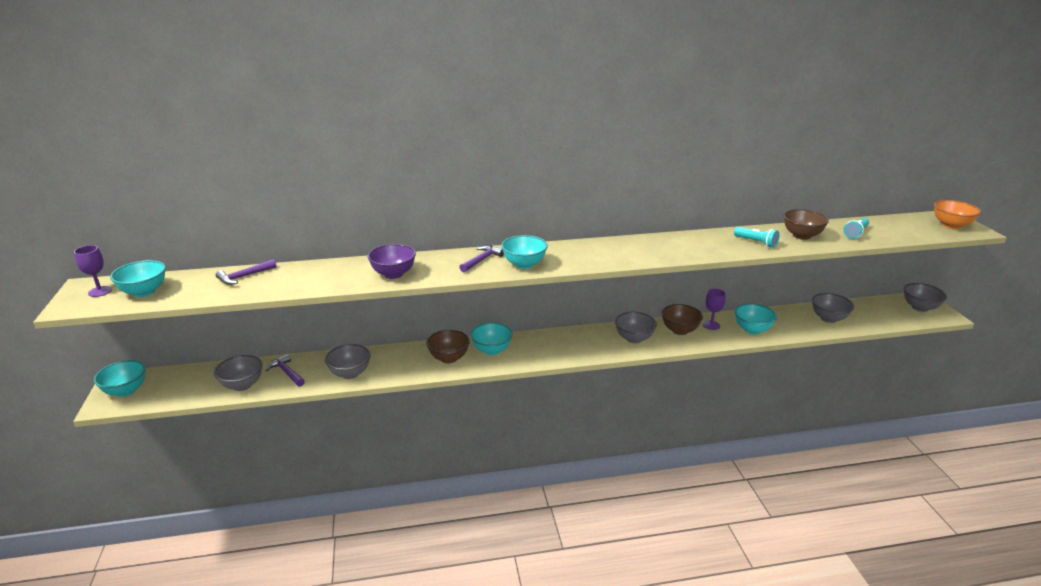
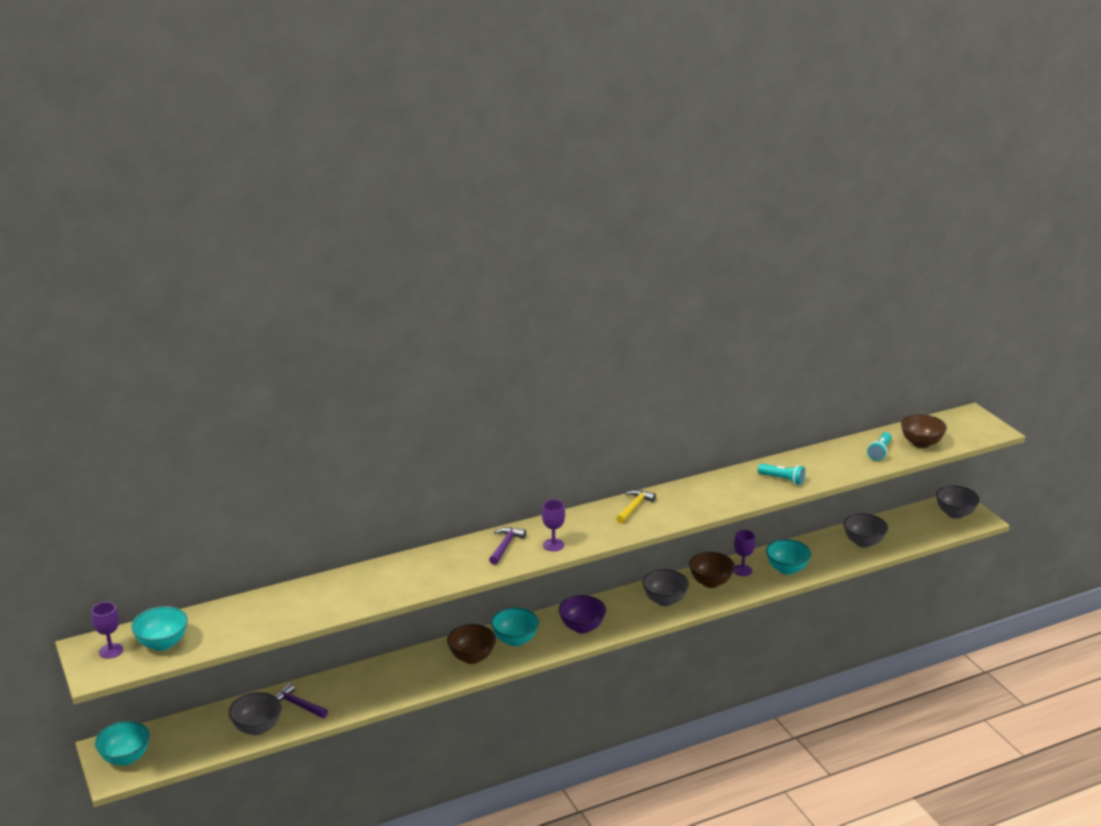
camera: 15 degrees left, 0 degrees up
(244, 276) = (258, 607): purple hammer -> none
(350, 373) = (371, 694): grey bowl -> none
(393, 274) = (421, 578): purple bowl -> purple bowl (582, 627)
(524, 264) = (553, 545): turquoise bowl -> purple goblet
(611, 247) = (634, 507): none -> yellow hammer
(801, 236) = (826, 463): brown bowl -> brown bowl (921, 443)
(951, 226) = (972, 428): orange bowl -> none

